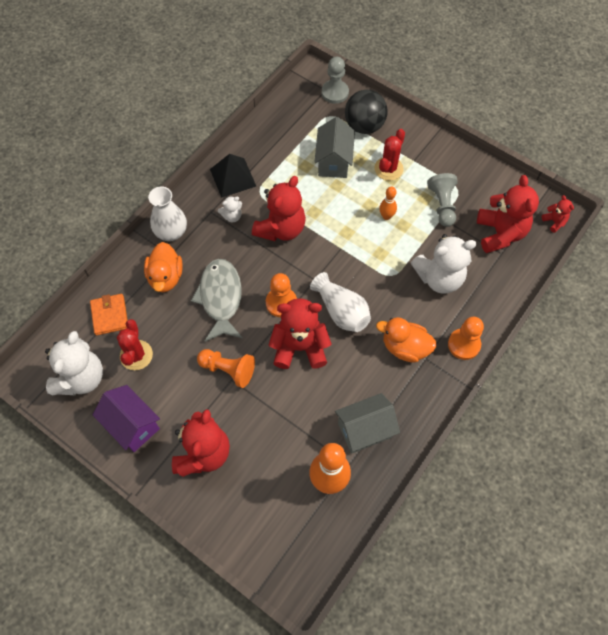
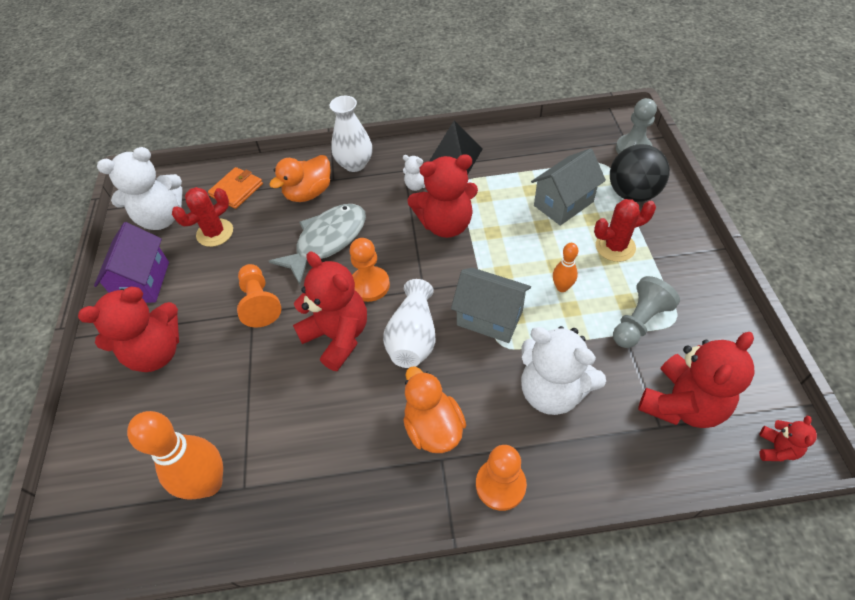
camera: 50 degrees right, 10 degrees down
(364, 430) = (297, 470): grey house -> grey house (489, 318)

